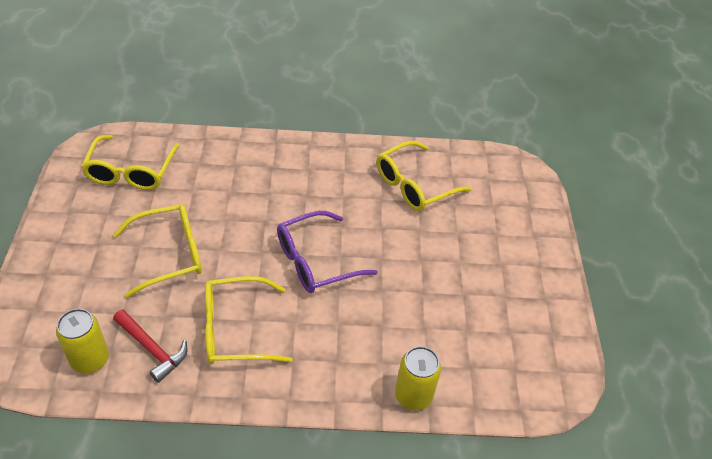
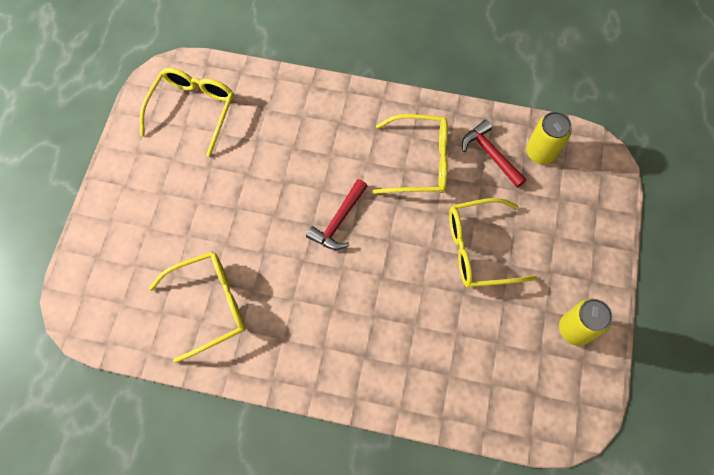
camera: 165 degrees left, 20 degrees up
(131, 172) = (527, 370): yellow glasses -> yellow glasses (193, 110)
(315, 261) = (338, 221): purple glasses -> red hammer
(413, 395) = (285, 87): yellow can -> yellow can (574, 329)

